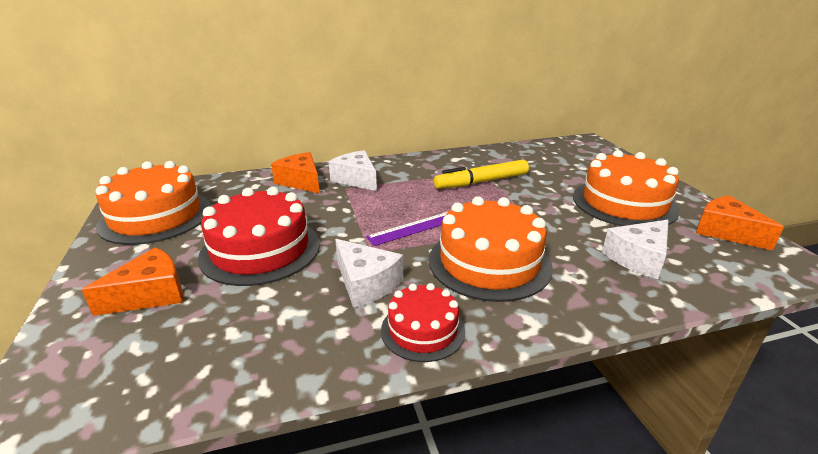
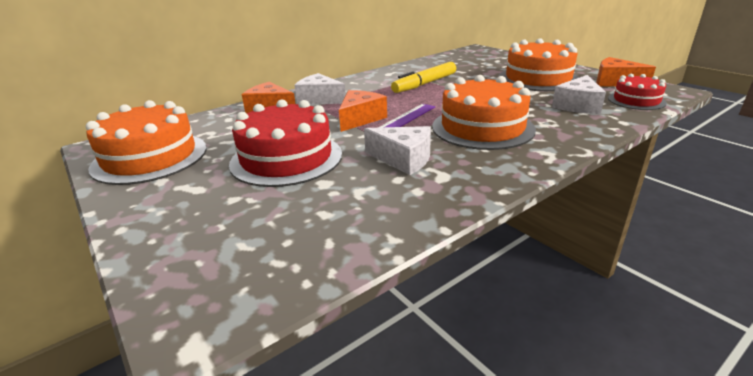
camera: 20 degrees left, 0 degrees up
(150, 294) = (214, 209): orange cheese -> orange cheese (360, 119)
(423, 330) = (477, 175): red cake -> red cake (636, 100)

